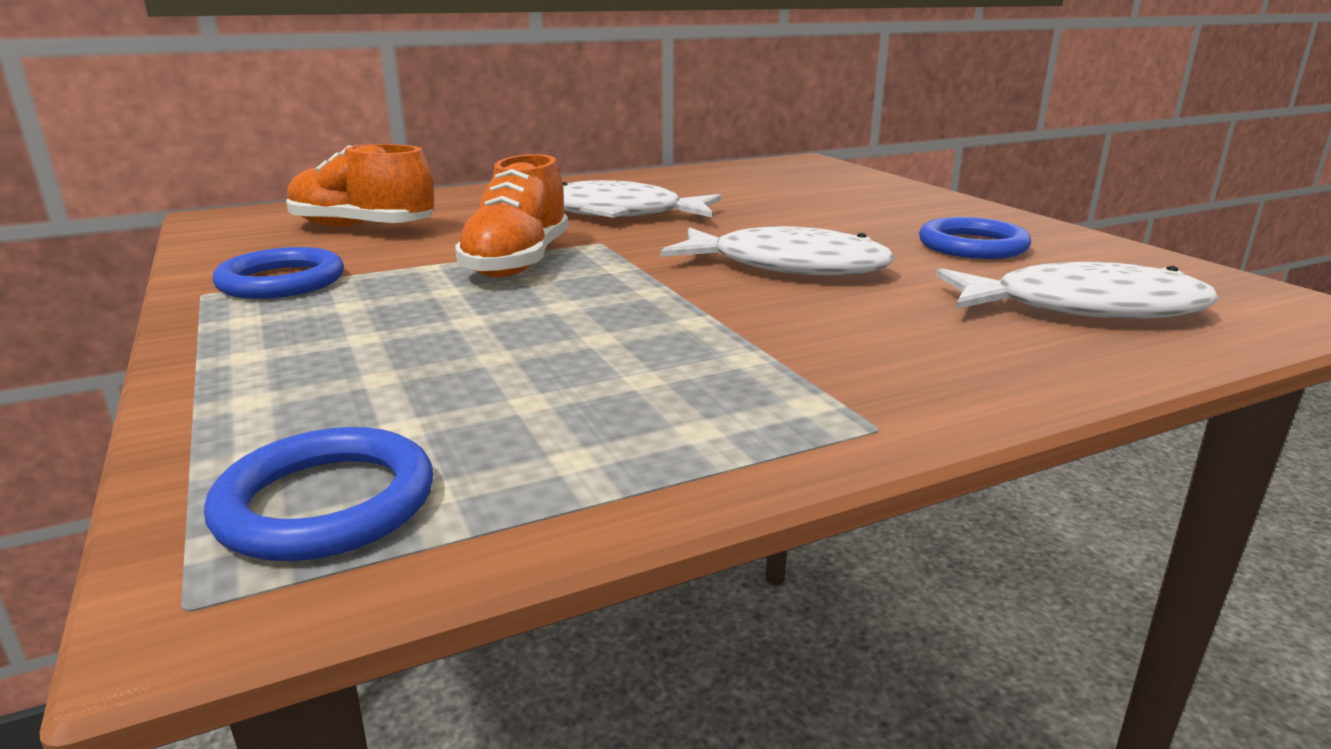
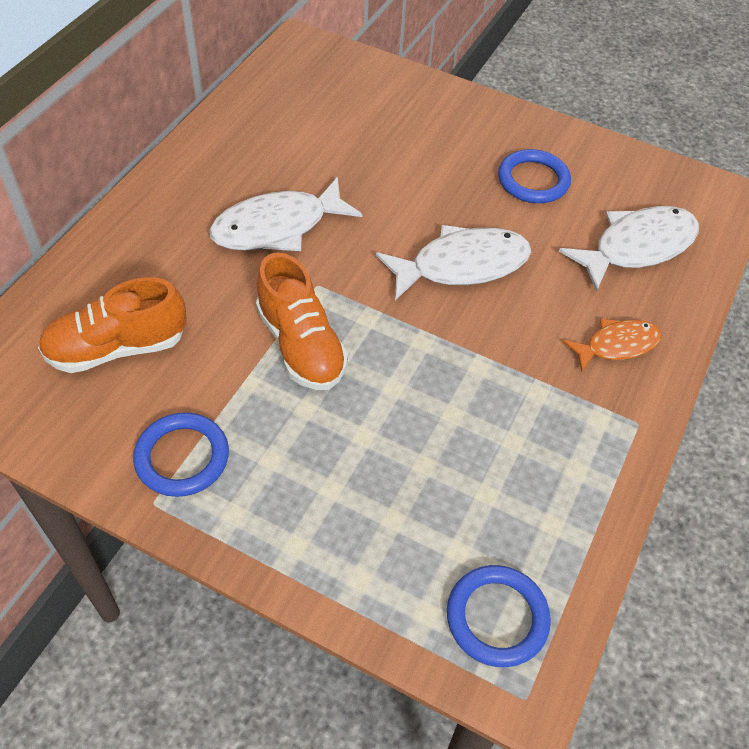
camera: 40 degrees left, 30 degrees up
(938, 360) = (617, 345): none -> orange fish

